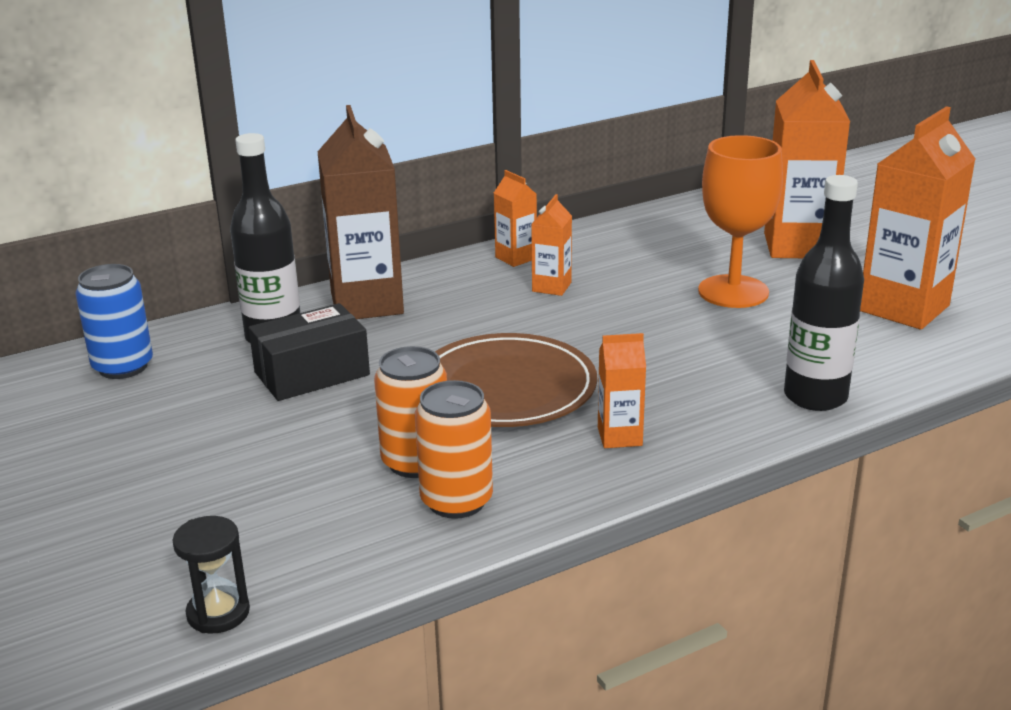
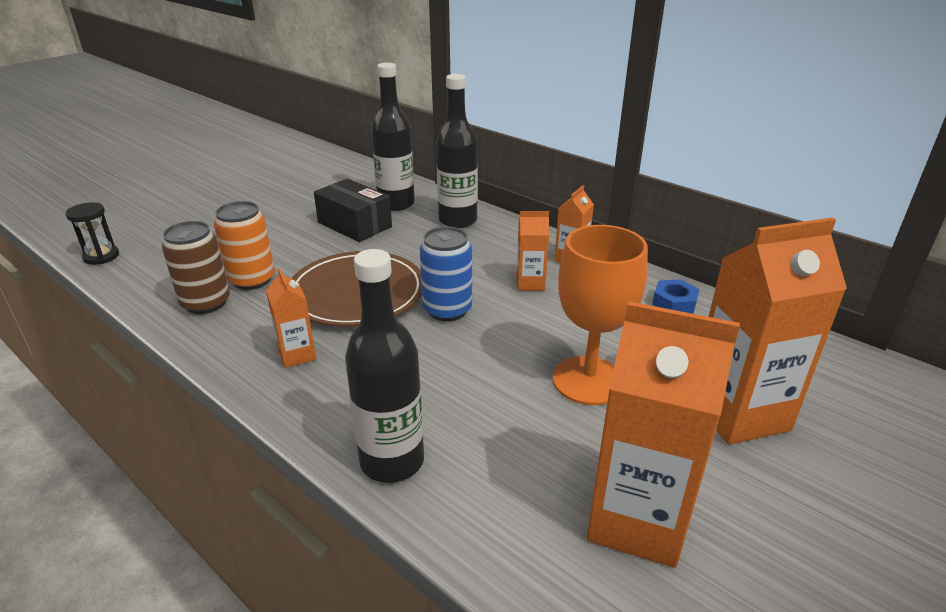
camera: 70 degrees right, 5 degrees up
(123, 367) = (344, 175): blue can -> blue can (447, 310)
(366, 303) = (457, 220): brown carton -> black bottle
(456, 501) = (206, 303): orange can -> brown can
(631, 231) = (674, 303): none -> blue nut

